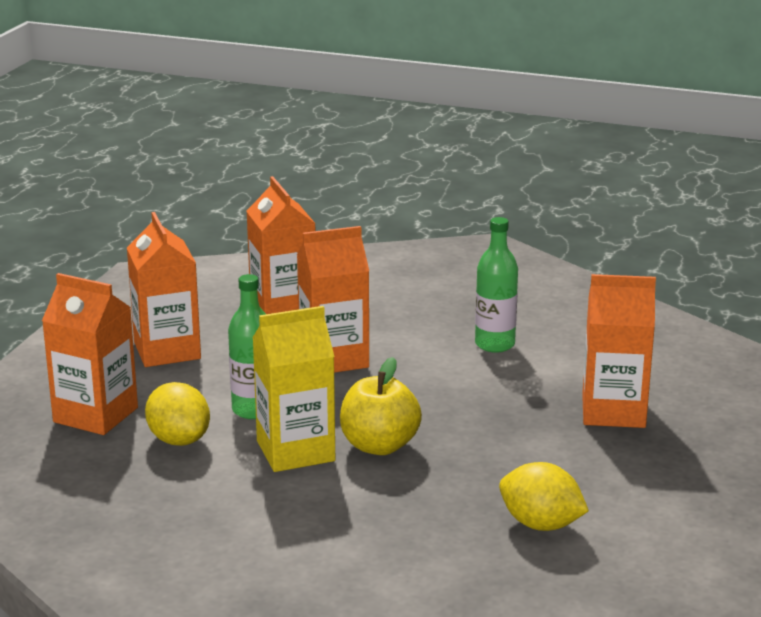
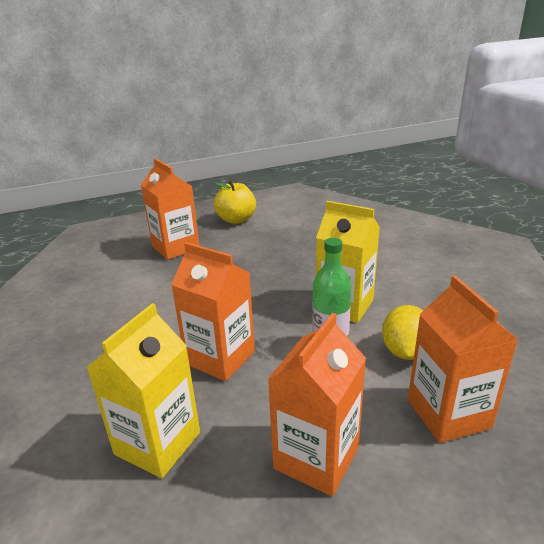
camera: 130 degrees left, 5 degrees up
(283, 309) = (157, 443): orange carton -> yellow carton
(379, 446) = (299, 285): yellow apple -> yellow apple (236, 220)
(494, 344) = (128, 309): green bottle -> none
(541, 524) = (297, 227): yellow lemon -> none

